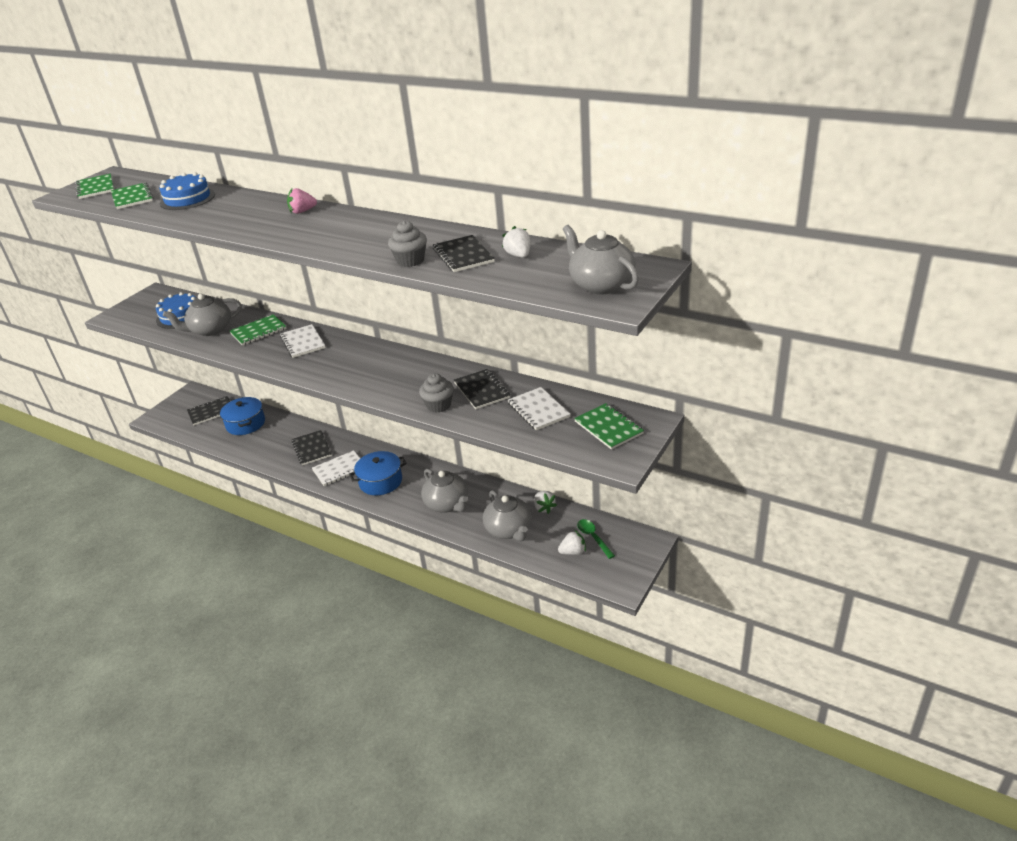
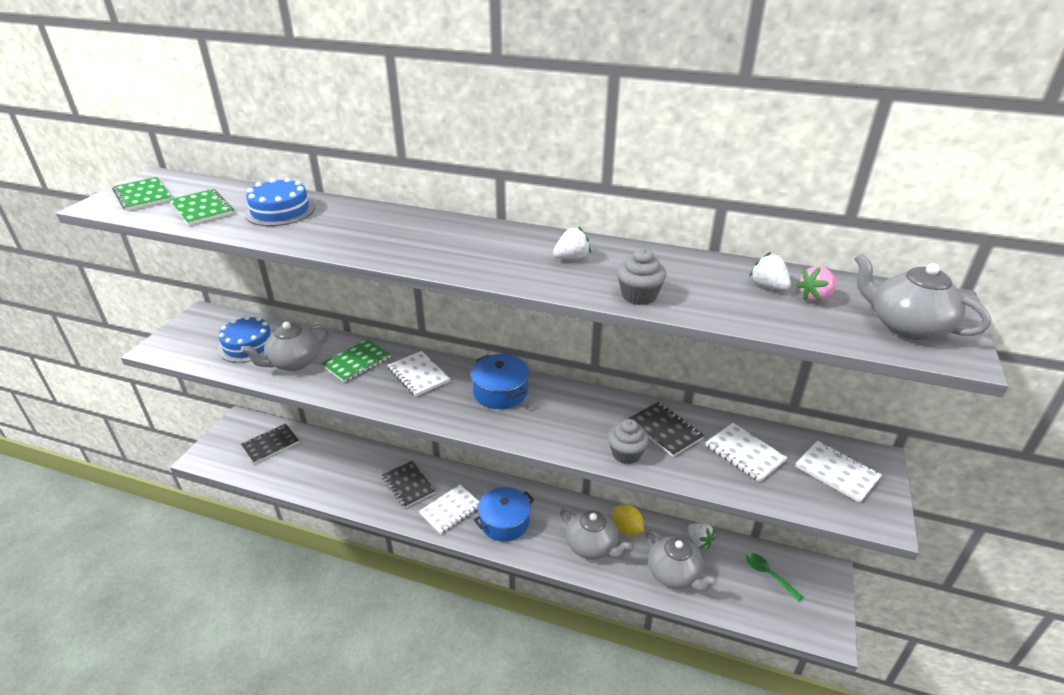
camera: 15 degrees left, 0 degrees up
(245, 424) = (318, 457): blue pot -> blue pot (500, 392)
(302, 211) = (446, 228): pink strawberry -> pink strawberry (815, 297)
(463, 255) = (700, 287): black notebook -> none
(484, 493) = (626, 528): none -> yellow lemon
(573, 552) = (756, 596): white strawberry -> white strawberry (572, 258)
(608, 427) = (837, 472): green notebook -> white notebook

